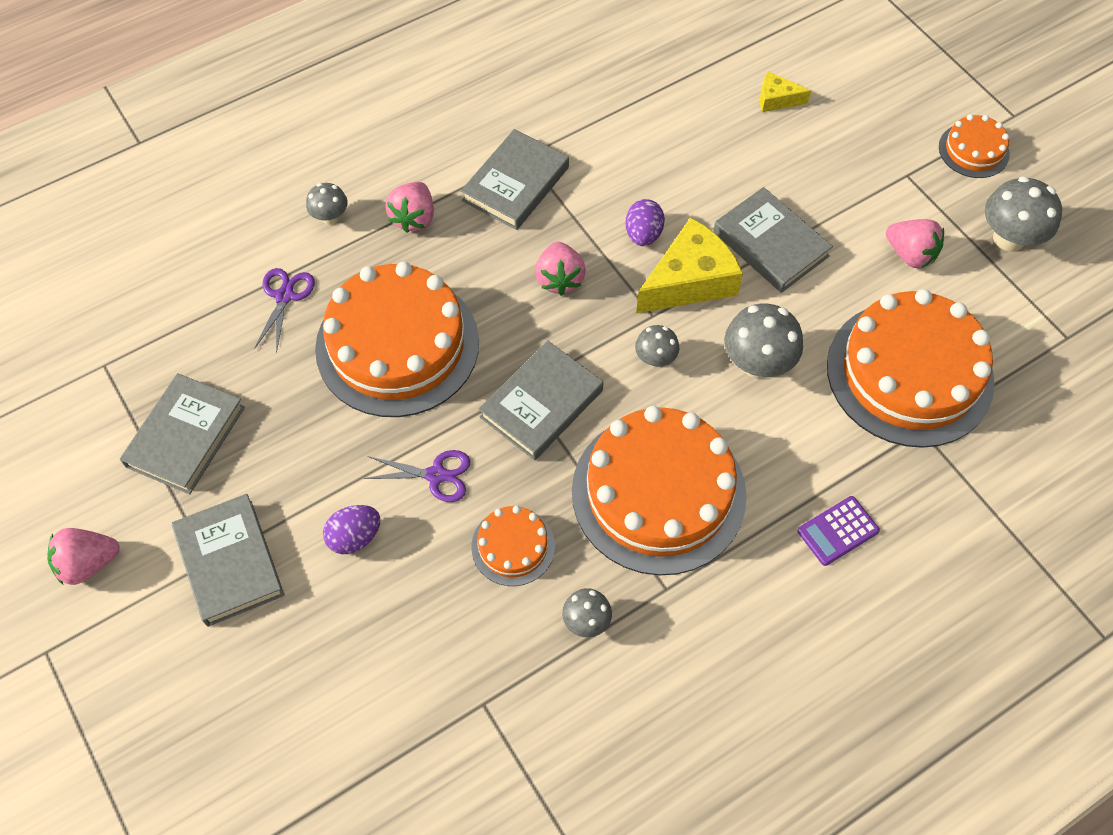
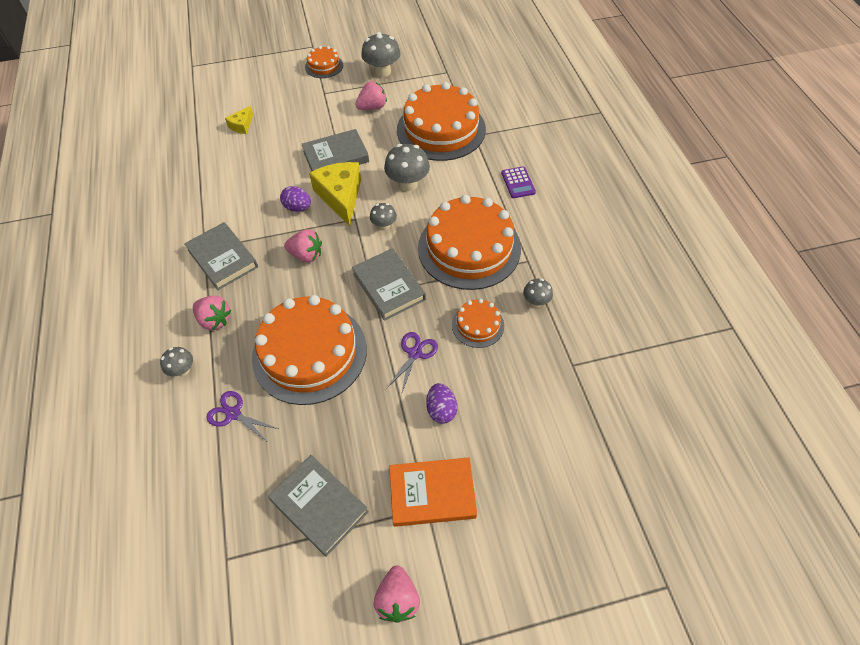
camera: 70 degrees left, 5 degrees down
(230, 562) = (432, 493): grey book -> orange book

